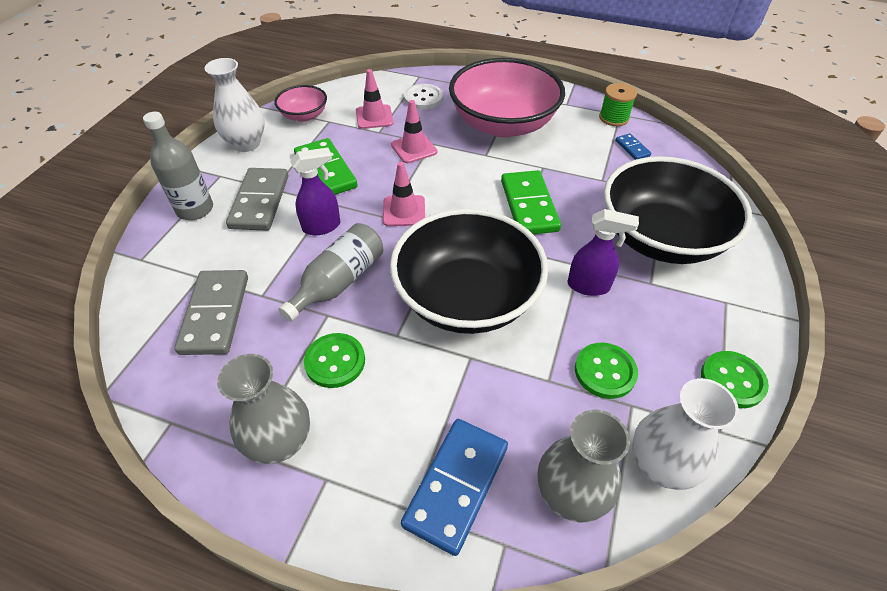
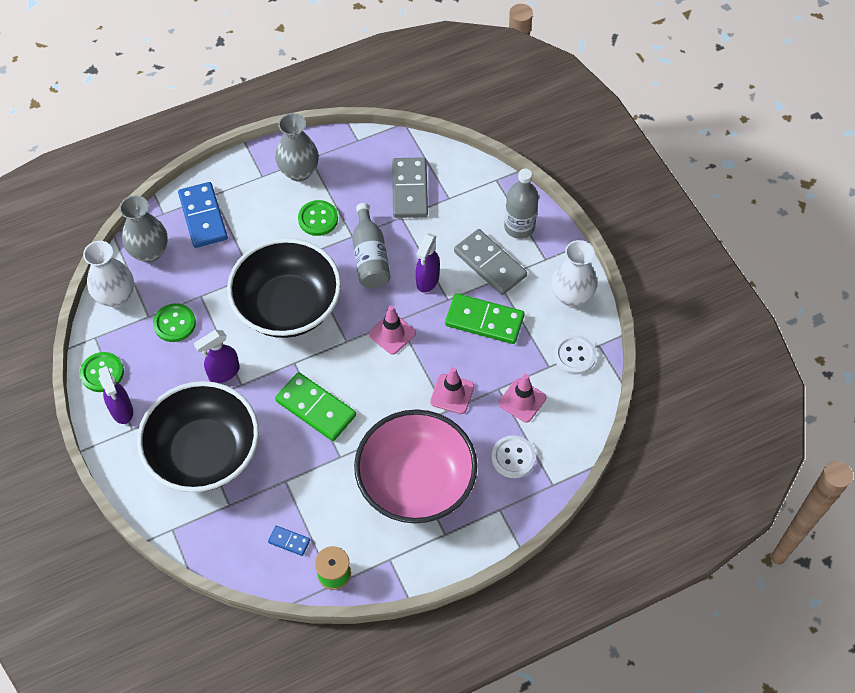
camera: 135 degrees right, 10 degrees up
(215, 314) = (410, 190): grey domino -> grey domino turned 45 degrees clockwise
(304, 115) = (574, 355): pink bowl -> white button
(728, 326) = (122, 410): none -> purple spray bottle

